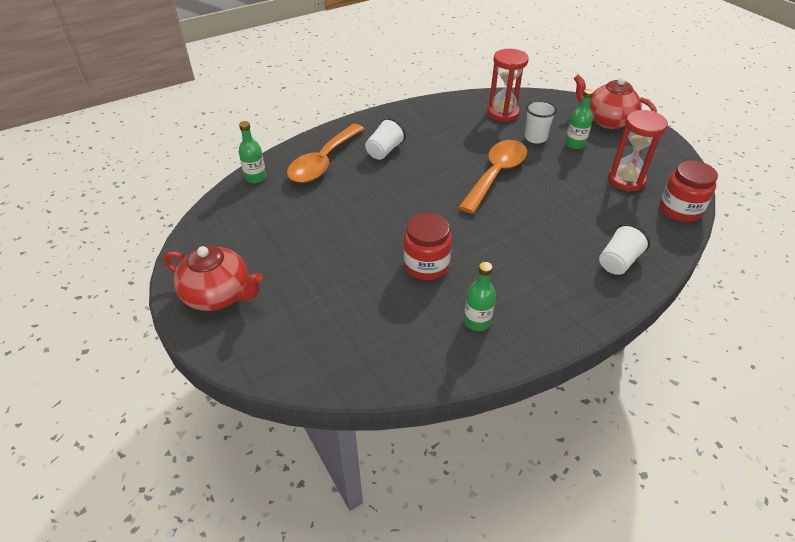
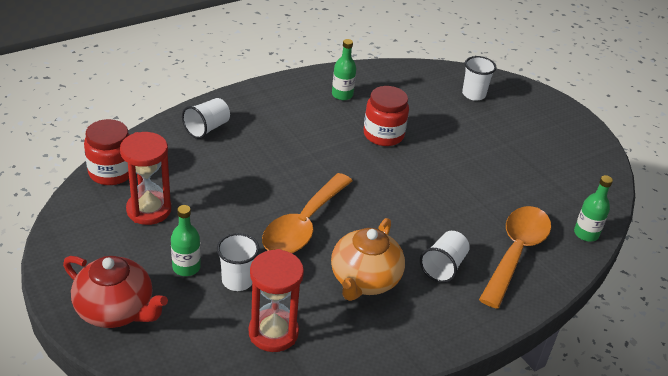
camera: 175 degrees right, 5 degrees down
(219, 295) = (553, 123): red teapot -> none
(303, 335) = (473, 94): none -> white cup
(445, 141) = (364, 280): none -> orange teapot

